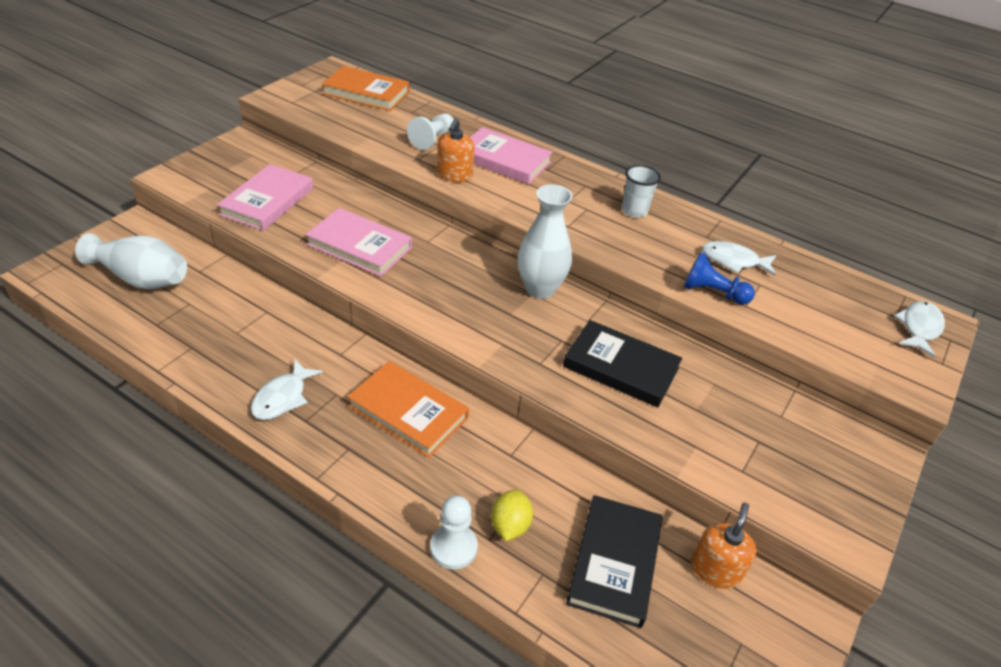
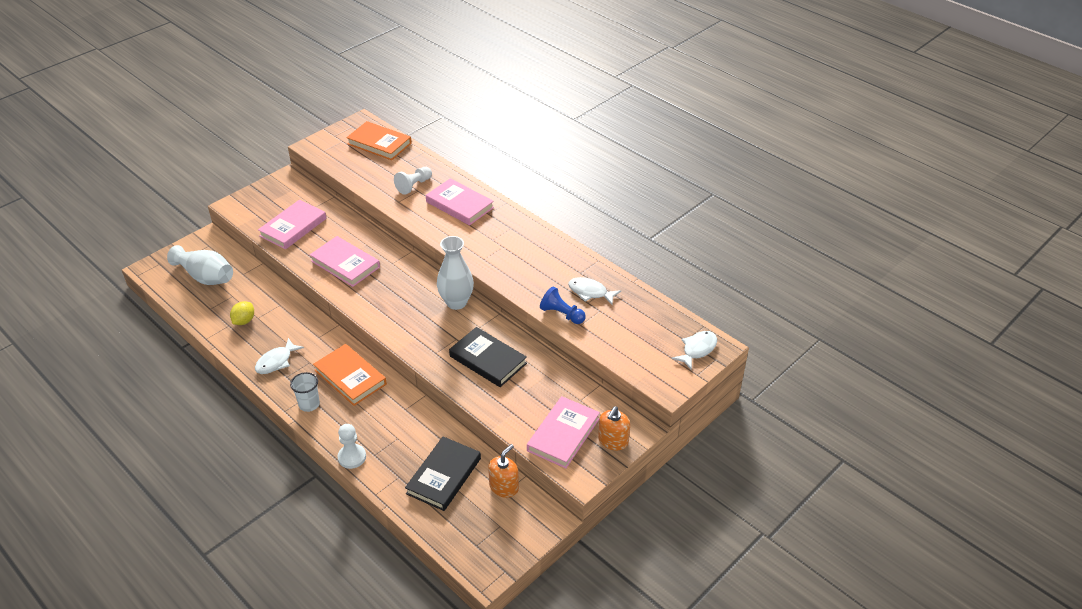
camera: 15 degrees right, 0 degrees up
(454, 174) = (419, 215): orange soap dispenser -> orange soap dispenser (613, 441)
(510, 525) = (389, 449): yellow lemon -> yellow lemon (244, 321)
(634, 211) = (537, 250): white cup -> white cup (309, 404)
(786, 474) = (563, 434): none -> pink book

